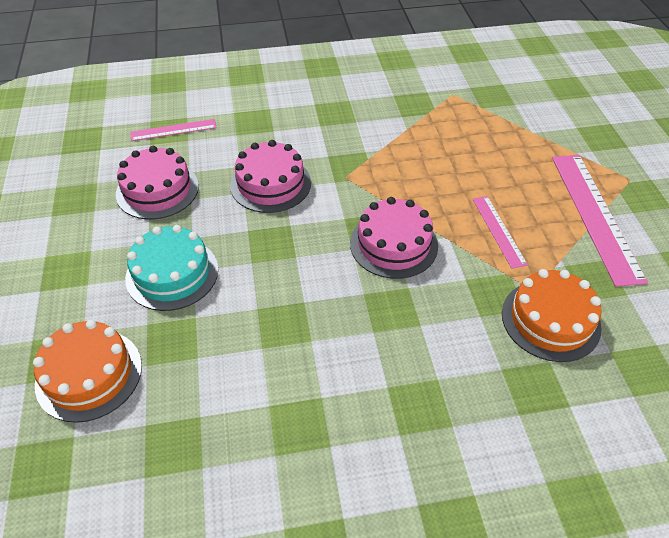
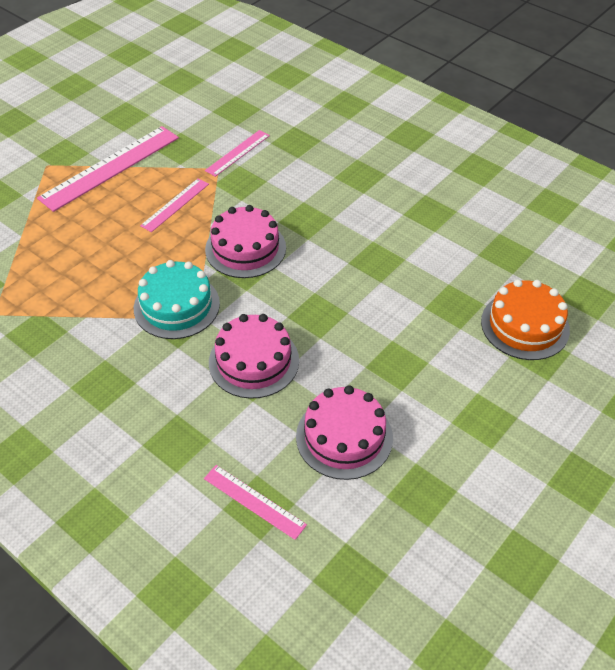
camera: 130 degrees left, 0 degrees up
(172, 273) = (409, 349): turquoise cake -> turquoise cake (176, 306)
(550, 320) = (237, 153): orange cake -> pink ruler

